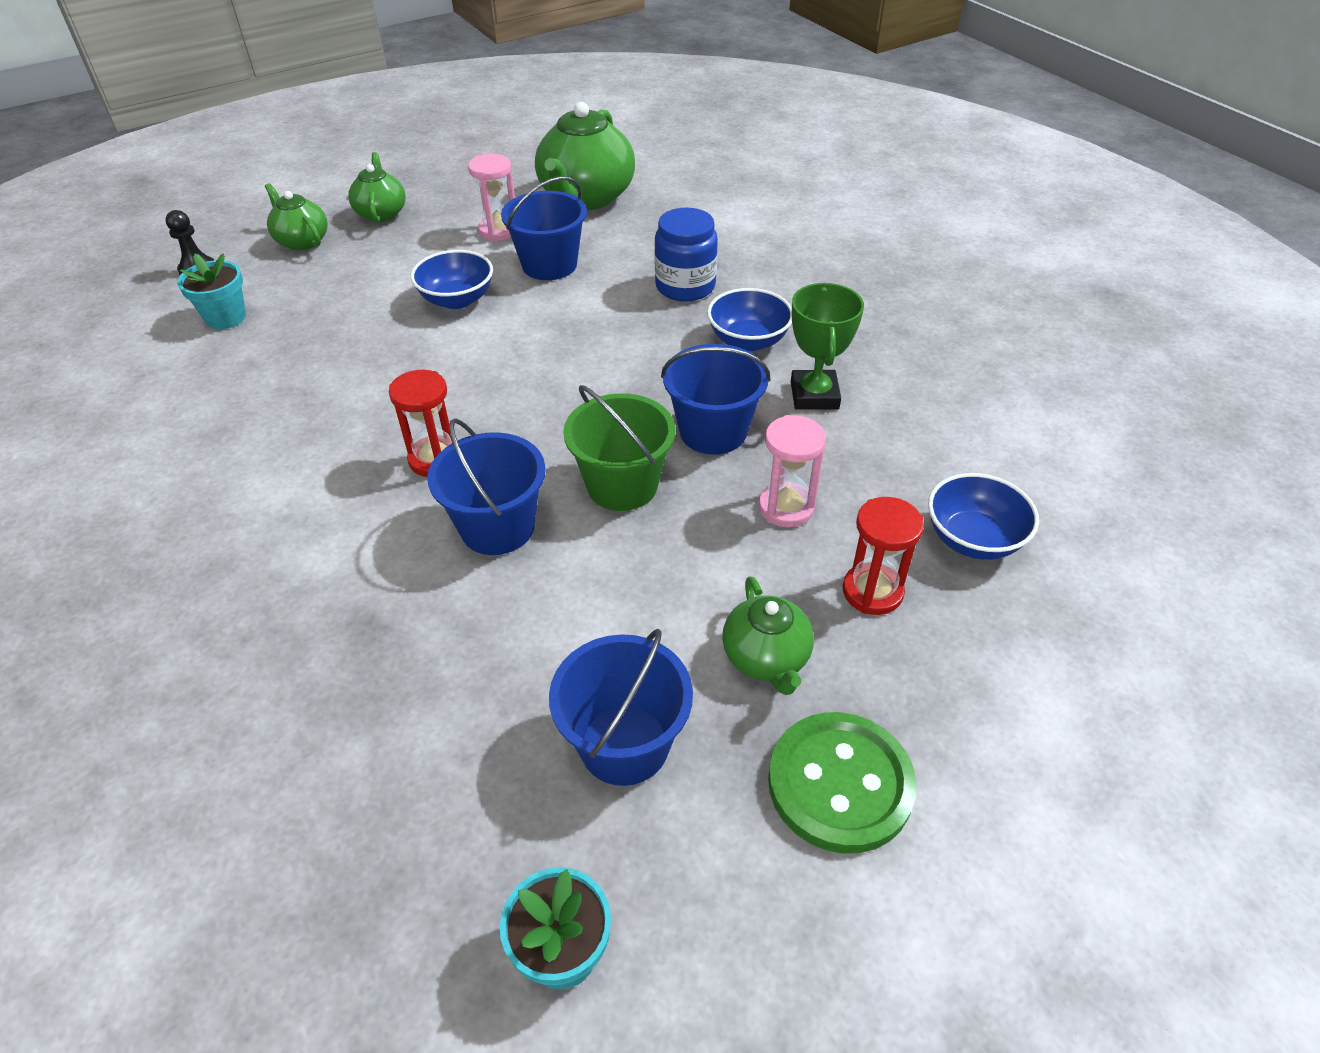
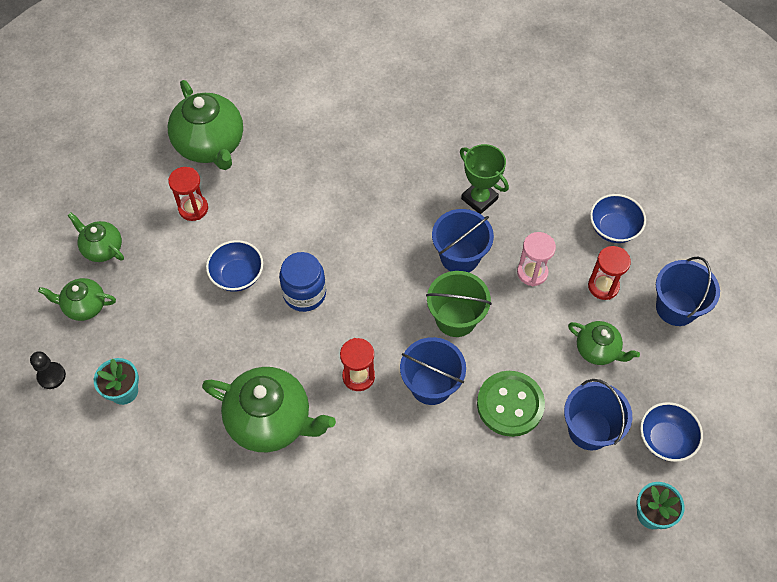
camera: 45 degrees left, 15 degrees up
(295, 432) = (271, 420): none -> green teapot
(499, 231) = (193, 208): pink hourglass -> red hourglass
(549, 265) = (255, 212): blue bucket -> blue bucket (676, 307)
(685, 286) = (344, 173): blue jar -> blue jar (304, 293)
(748, 341) = (415, 187): blue bowl -> blue bowl (665, 439)
(840, 784) = (669, 377): green button -> green button (510, 404)

